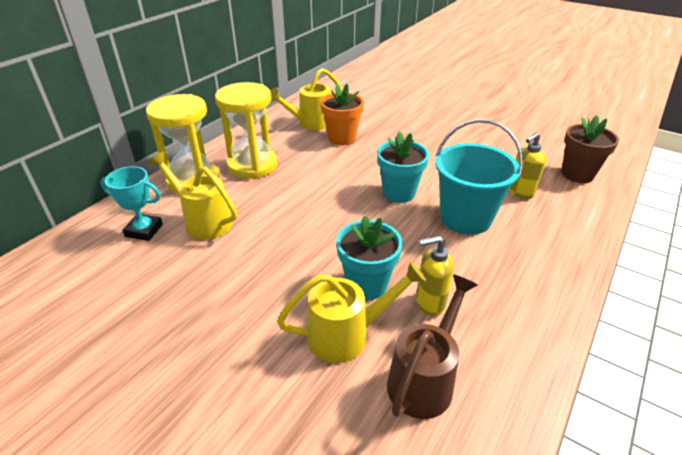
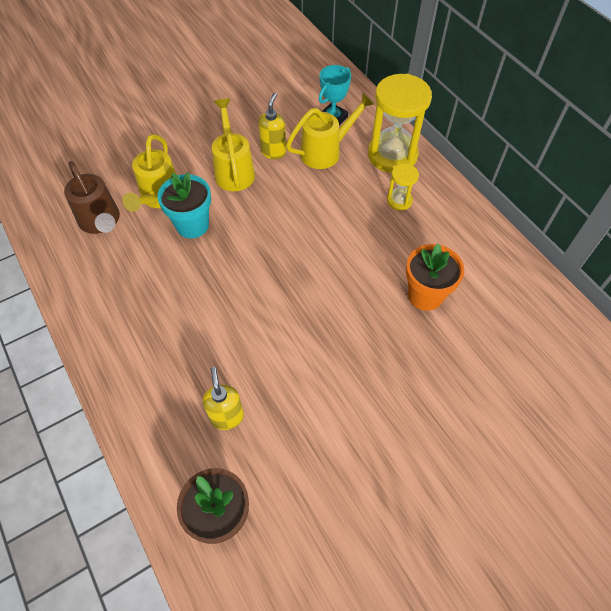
camera: 115 degrees right, 20 degrees up
(252, 165) = (399, 201): yellow hourglass -> yellow hourglass, size x0.48
(311, 123) = (475, 278): yellow watering can -> yellow watering can (234, 170)
(399, 193) = (290, 300): turquoise flower pot -> none
(429, 303) = (150, 253): yellow soap dispenser -> yellow soap dispenser (273, 152)
(465, 218) = (220, 335): turquoise bucket -> none

